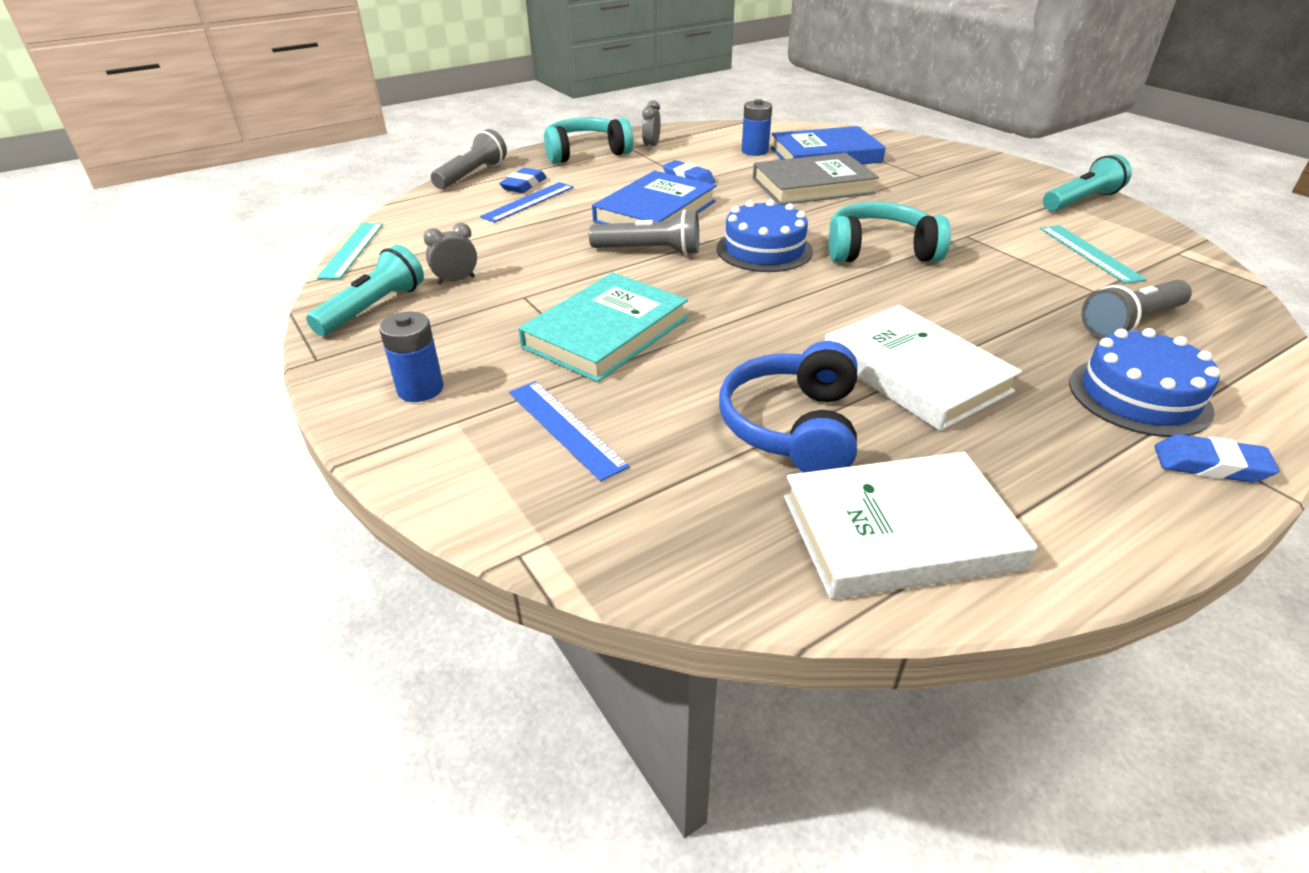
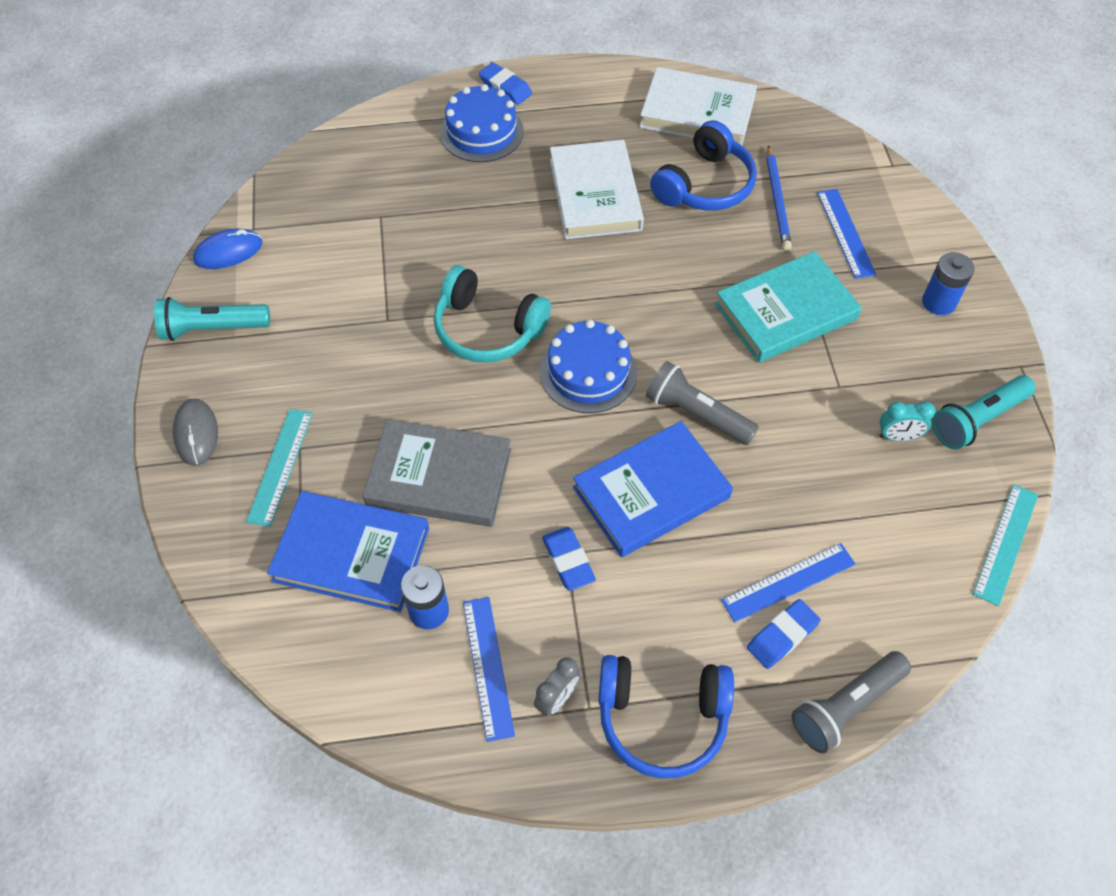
camera: 155 degrees left, 20 degrees up
(456, 280) = (897, 437): grey clock -> turquoise clock
(585, 153) = (662, 718): turquoise headphones -> blue headphones
(680, 438) = (777, 201): none -> blue pencil
(700, 146) = (488, 667): none -> blue ruler
(994, 166) = (196, 434): none -> grey mouse
(1089, 253) = (321, 255): turquoise ruler -> turquoise ruler (280, 466)
(1130, 323) = (403, 180): grey flashlight -> none
(1162, 236) = (228, 252): none -> blue mouse

